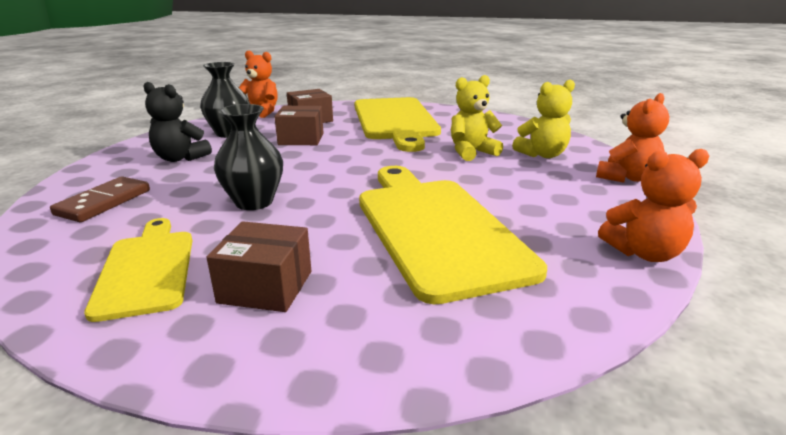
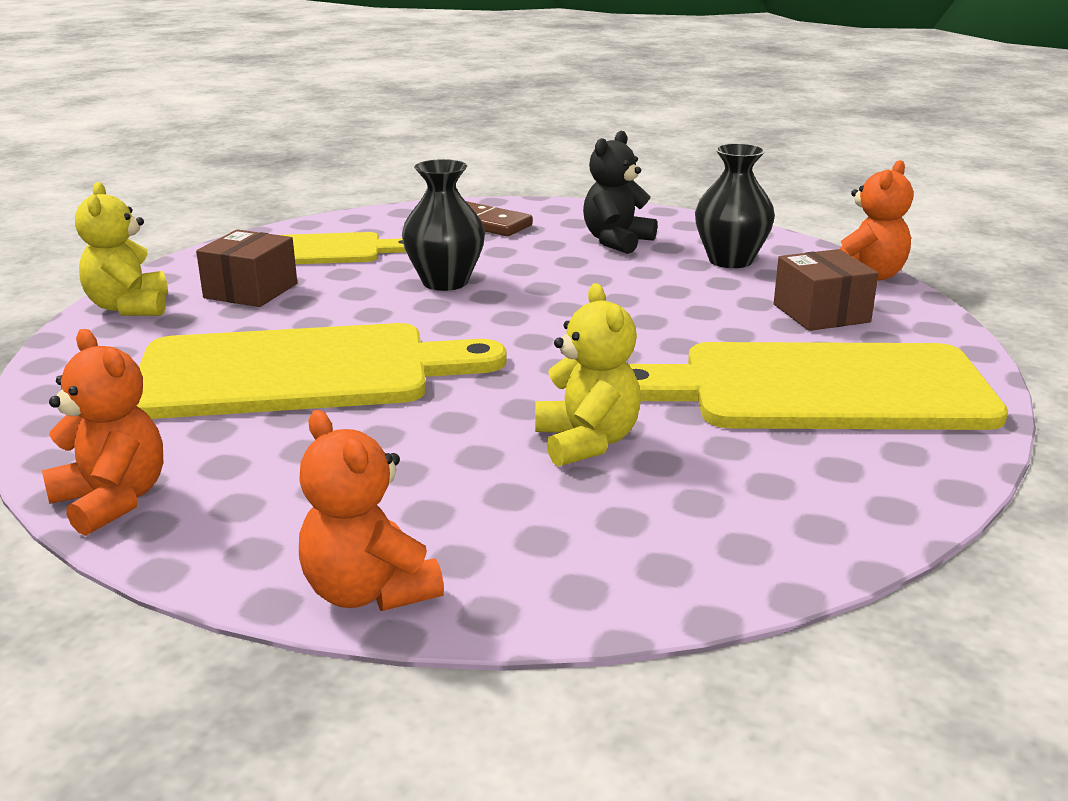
camera: 100 degrees right, 0 degrees up
(301, 139) = (695, 305): brown box -> none
(542, 155) = (548, 521): yellow teddy bear -> yellow teddy bear (129, 307)
(644, 253) = (112, 501): orange teddy bear -> orange teddy bear turned 135 degrees clockwise

